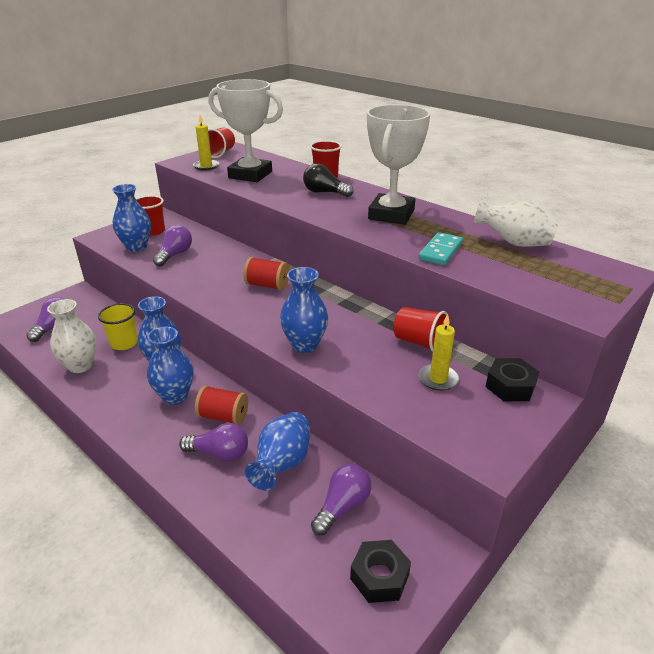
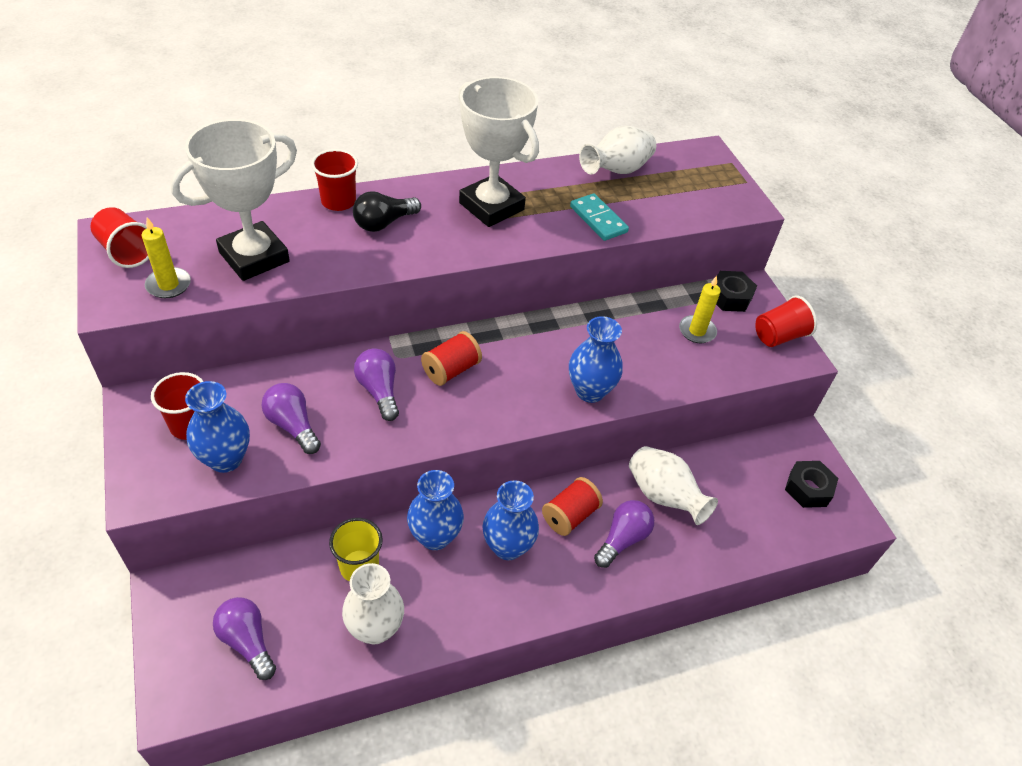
camera: 65 degrees left, 15 degrees up
(282, 464) = (663, 496): blue vase -> white vase
(342, 506) = (733, 477): purple light bulb -> purple light bulb (379, 391)
(419, 342) = (638, 313): red cup -> red cup (778, 336)

